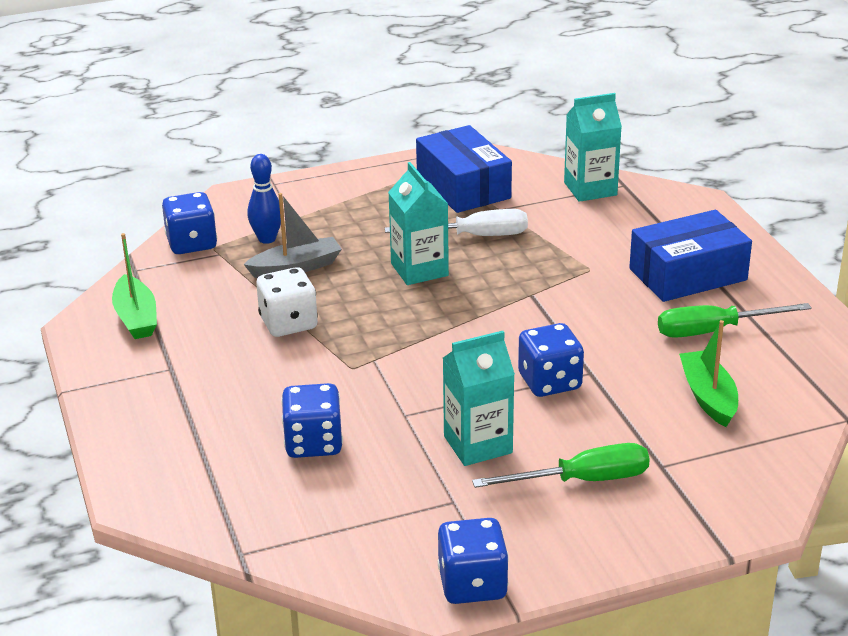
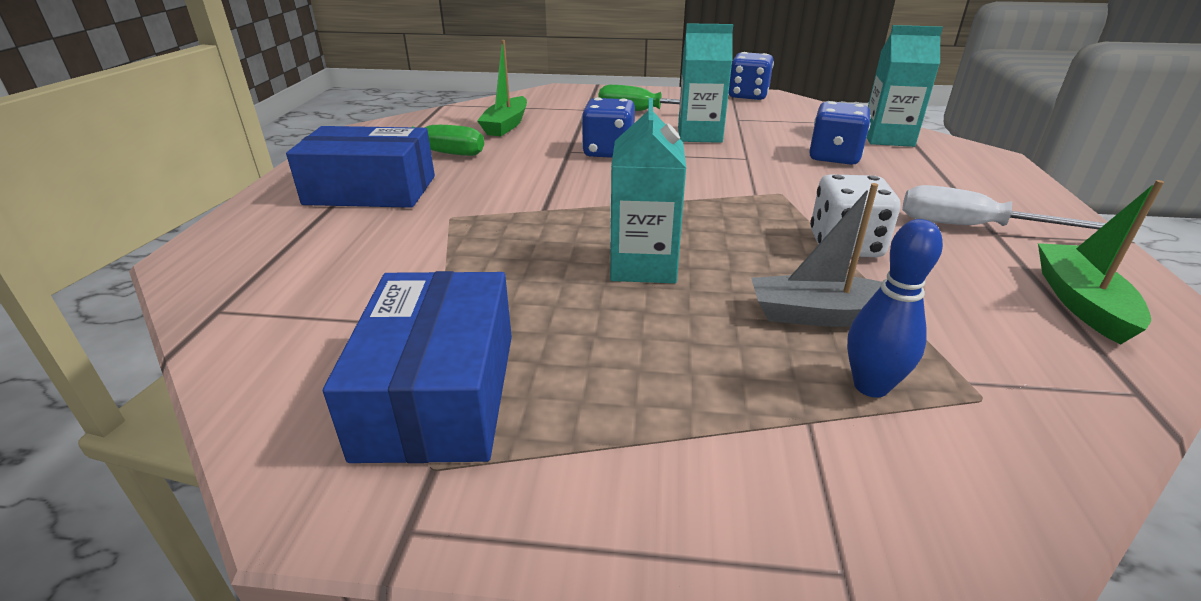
camera: 155 degrees left, 0 degrees up
(192, 243) = (1035, 422): blue dice -> none
(474, 236) = (528, 290): white screwdriver -> white screwdriver (974, 227)
(590, 189) = (269, 318): turquoise carton -> turquoise carton (887, 138)

